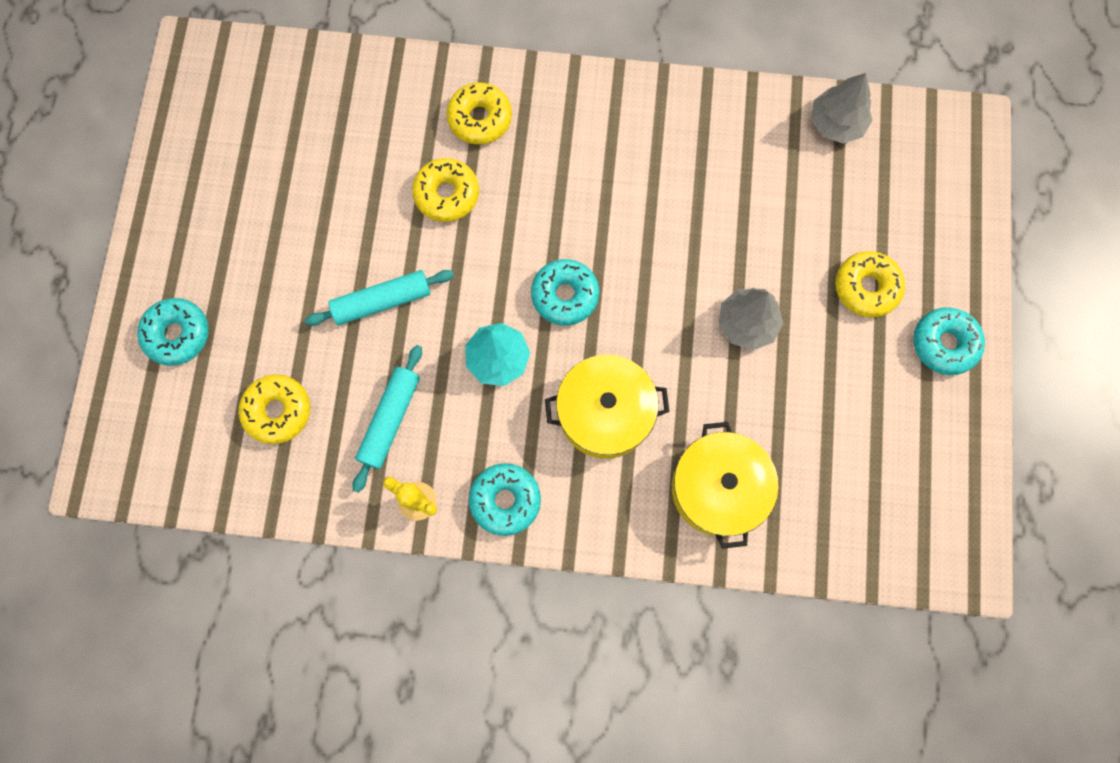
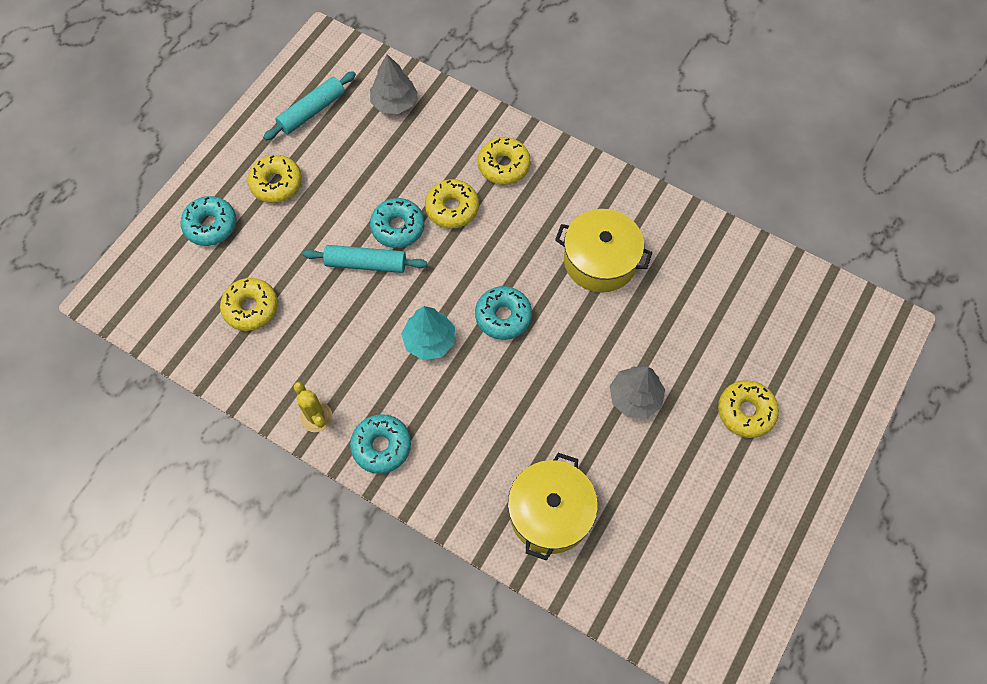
camera: 25 degrees right, 10 degrees down
(228, 251) = (276, 183): none -> yellow donut
(390, 420) = (327, 350): turquoise rolling pin -> turquoise rolling pin (312, 111)
(605, 413) = (490, 416): yellow pot -> yellow pot (600, 260)
(836, 123) = (780, 278): grey tree -> grey tree (394, 103)
(944, 344) = (790, 483): turquoise donut -> turquoise donut (398, 227)

